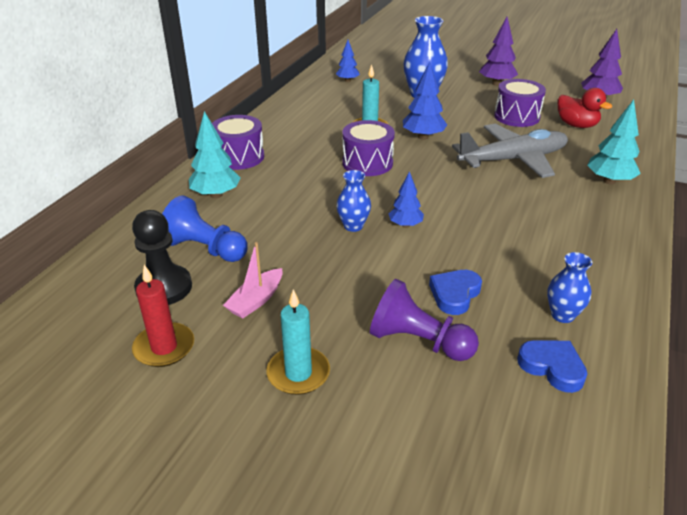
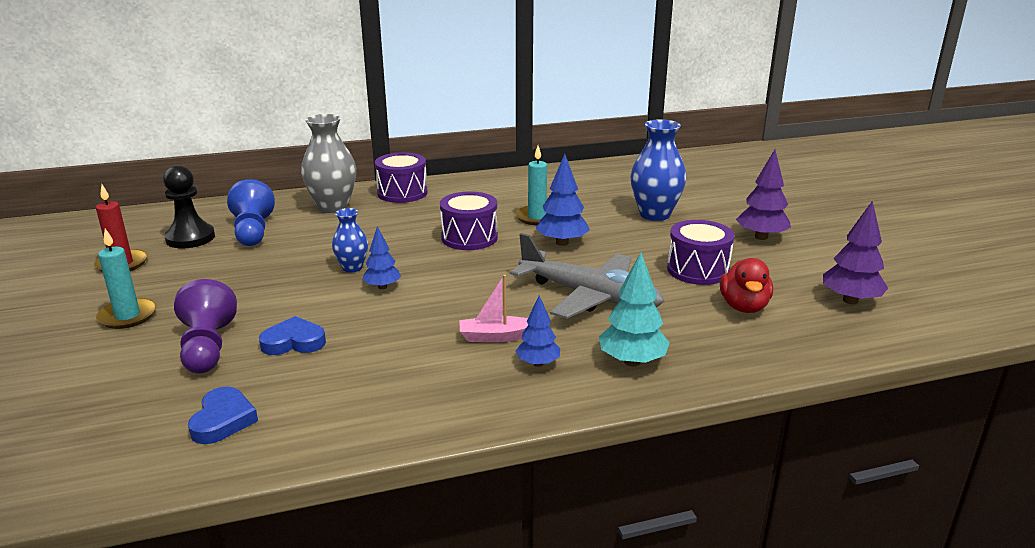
camera: 50 degrees right, 10 degrees down
(216, 195) = (333, 207): turquoise tree -> grey vase
(256, 300) = (204, 271): pink boat -> pink boat (496, 337)
(347, 81) = (617, 178): blue tree -> blue tree (538, 363)
(562, 315) = (314, 403): blue vase -> none

